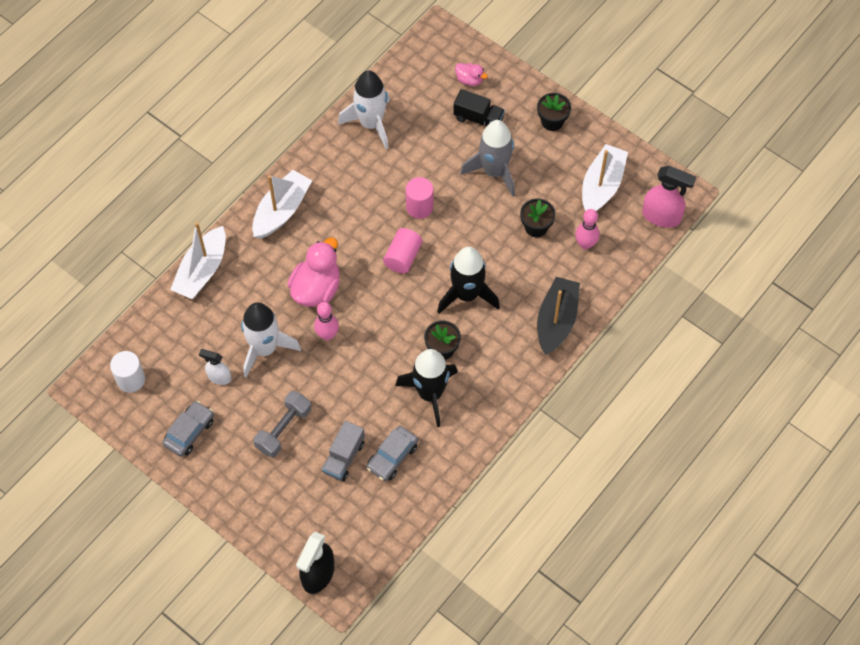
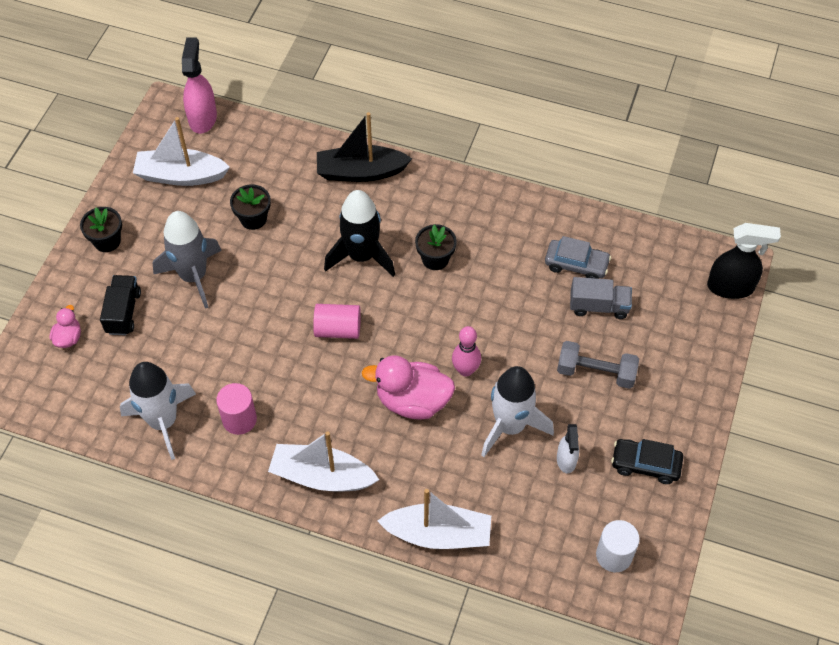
camera: 110 degrees left, 5 degrees down
(189, 432) = (645, 464): grey car -> black car
(419, 207) = (266, 334): pink cylinder -> pink cylinder (239, 419)
(430, 394) = (491, 254): black rocket -> none
(585, 244) = (259, 171): pink bowling pin -> none

